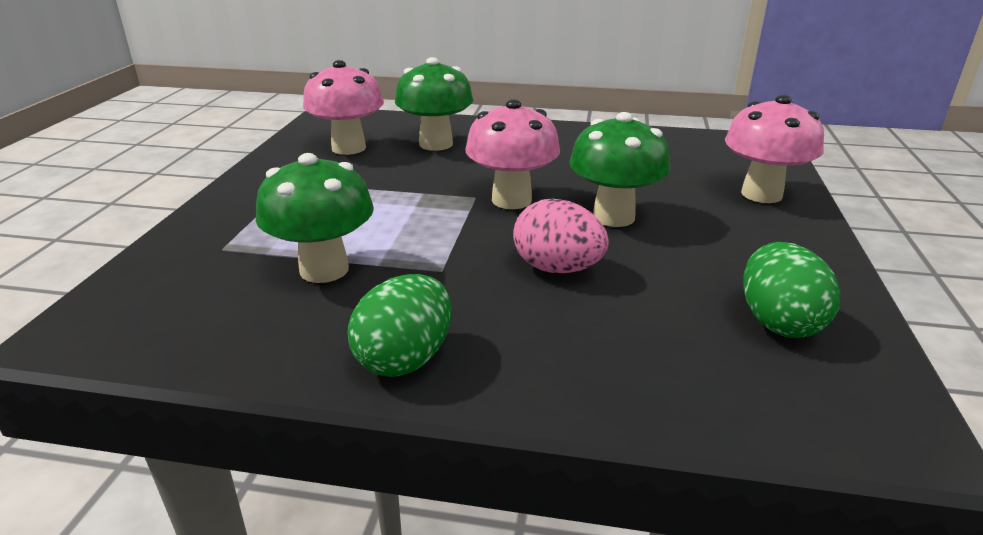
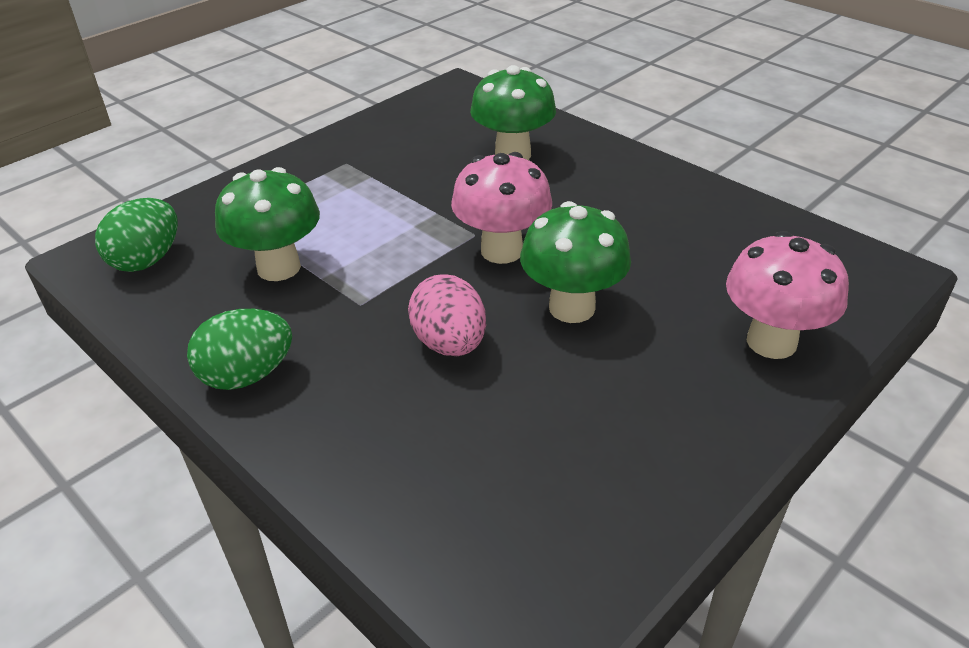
camera: 35 degrees right, 10 degrees up
(348, 148) = (431, 135): pink mushroom -> none
(778, 322) = (569, 490): green egg -> green egg (147, 260)

